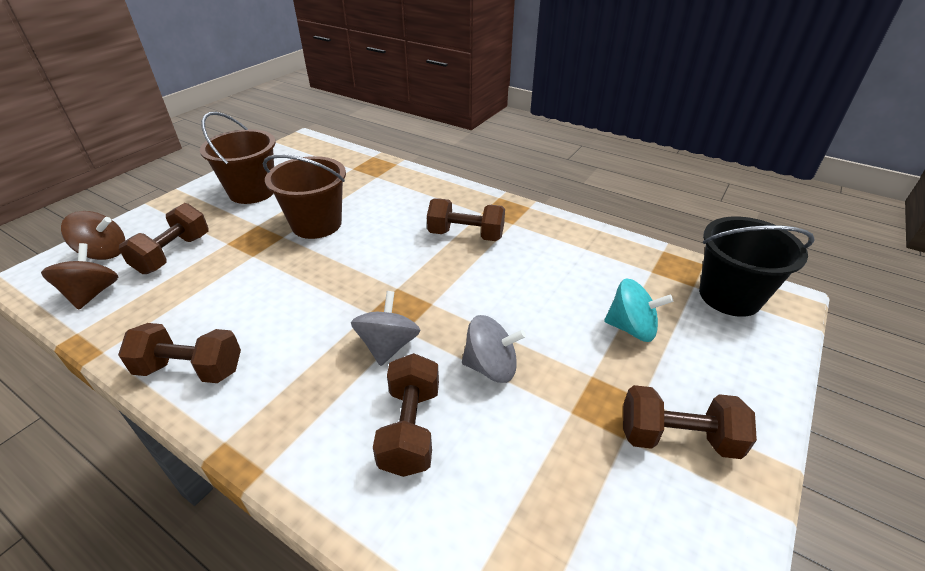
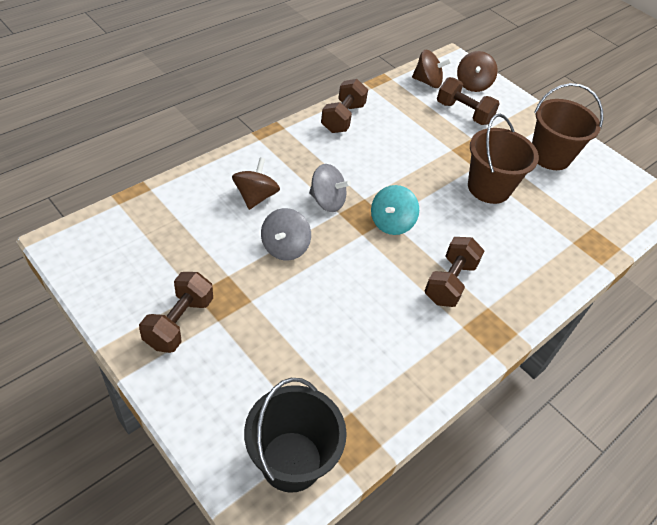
camera: 100 degrees right, 10 degrees up
(410, 428) = (255, 197): brown dumbbell -> brown spinning top
(631, 328) = (285, 351): turquoise spinning top -> turquoise spinning top (391, 223)

